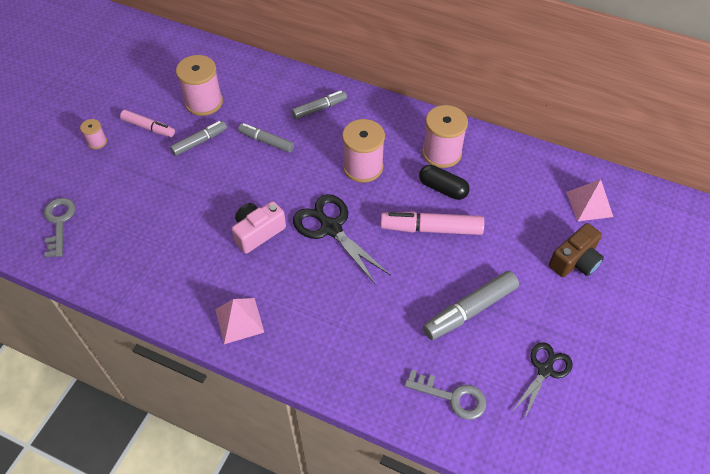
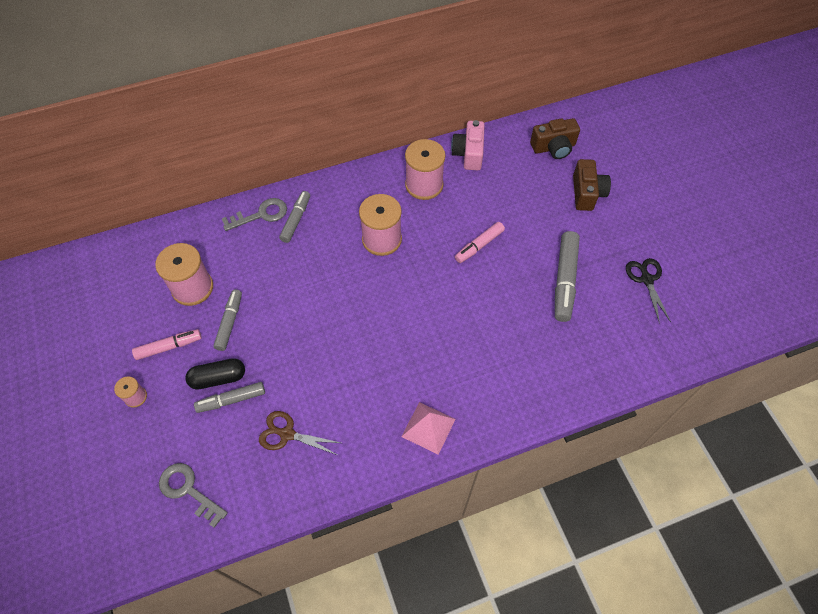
camera: 45 degrees left, 5 degrees up
(150, 241) = (287, 434): none -> brown scissors
(258, 232) = (363, 352): pink camera -> pink camera (468, 153)
(266, 141) = (285, 278): grey marker -> grey marker (231, 400)
(331, 228) = (412, 303): black scissors -> none
(431, 229) = (479, 246): pink marker -> pink marker, size x0.64
(442, 188) = (454, 210): black capsule -> black capsule (218, 378)
(452, 397) = (617, 346): grey key -> grey key (261, 215)
(589, 204) = (553, 147): pink pyramid -> brown camera

